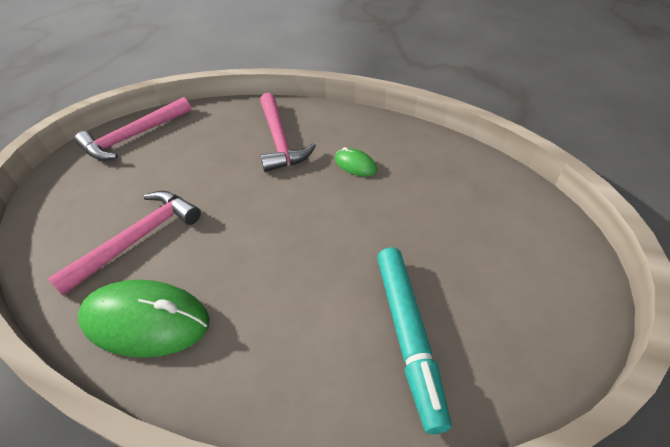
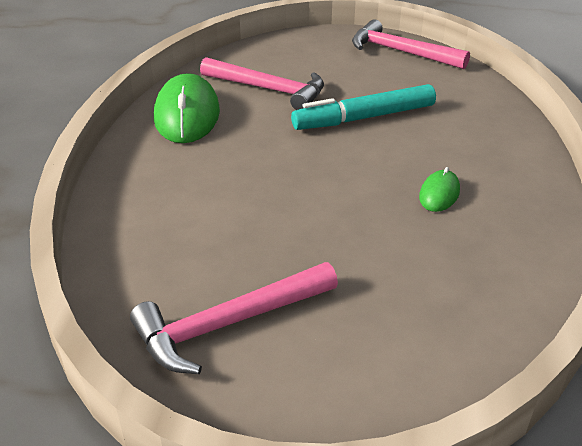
camera: 75 degrees right, 10 degrees down
(279, 140) = (451, 133): pink hammer -> pink hammer (228, 324)
(408, 335) = (194, 257): turquoise marker -> turquoise marker (364, 118)

